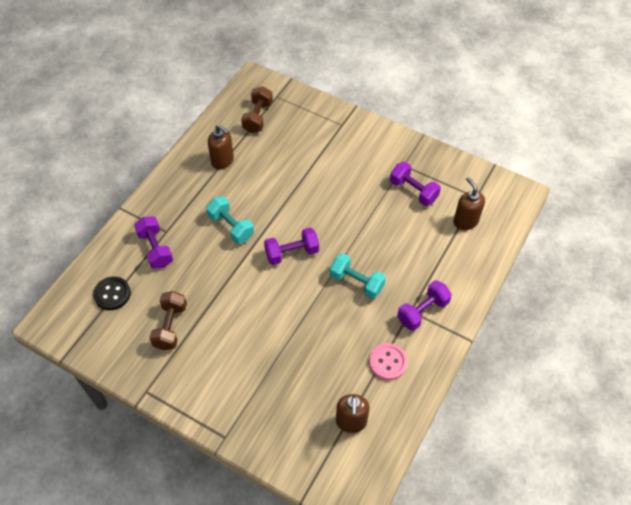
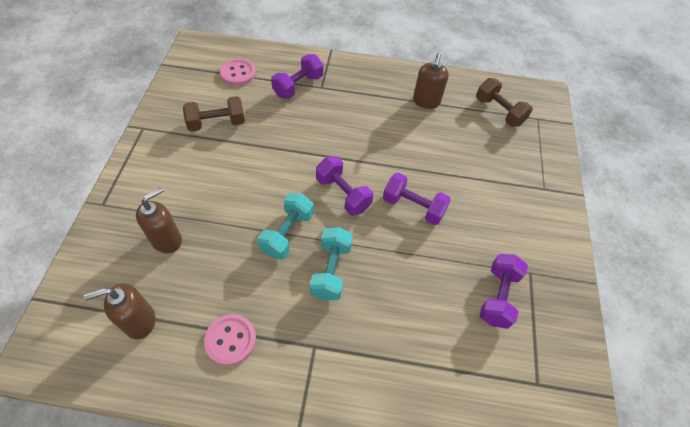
camera: 65 degrees right, 0 degrees up
(112, 294) = (238, 73): black button -> pink button
(231, 227) = (350, 132): turquoise dumbbell -> turquoise dumbbell (287, 233)
(257, 117) = (499, 111): brown dumbbell -> brown dumbbell turned 60 degrees clockwise
(422, 311) = (318, 362): purple dumbbell -> purple dumbbell (413, 207)
(465, 221) = (488, 380): brown soap dispenser -> brown soap dispenser (167, 240)

